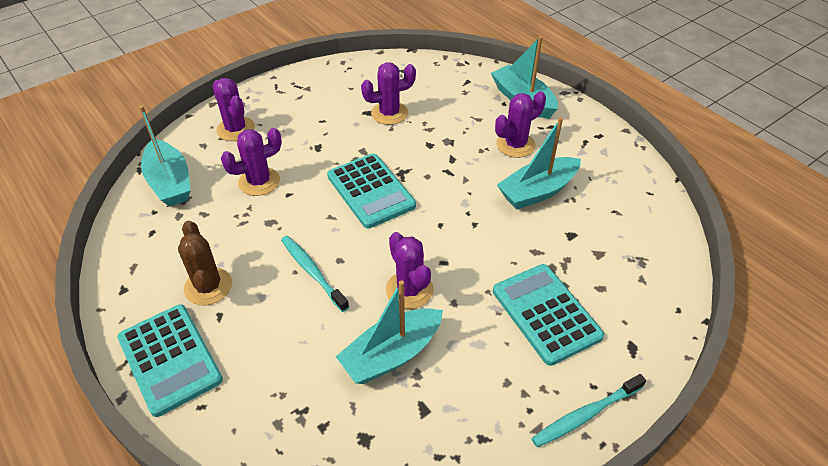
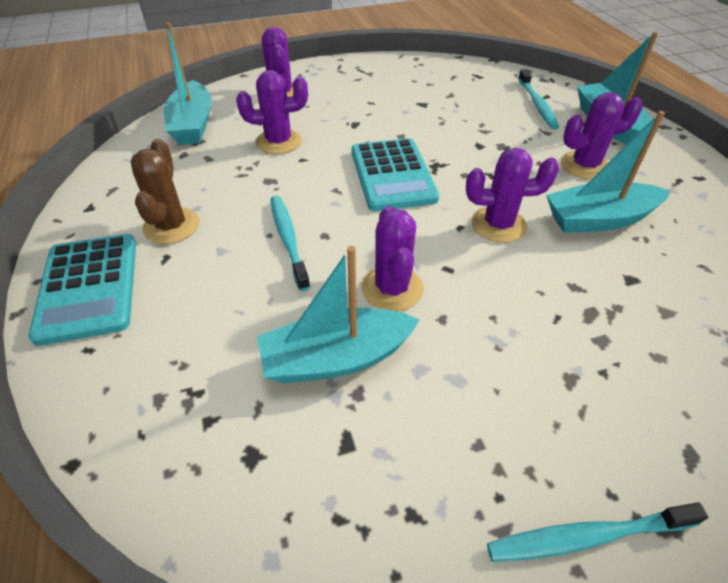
camera: 20 degrees right, 0 degrees up
(389, 113) = (446, 109): purple cactus -> purple cactus (498, 225)
(462, 92) = (537, 104): none -> turquoise toothbrush
(545, 314) = (566, 368): turquoise calculator -> none

